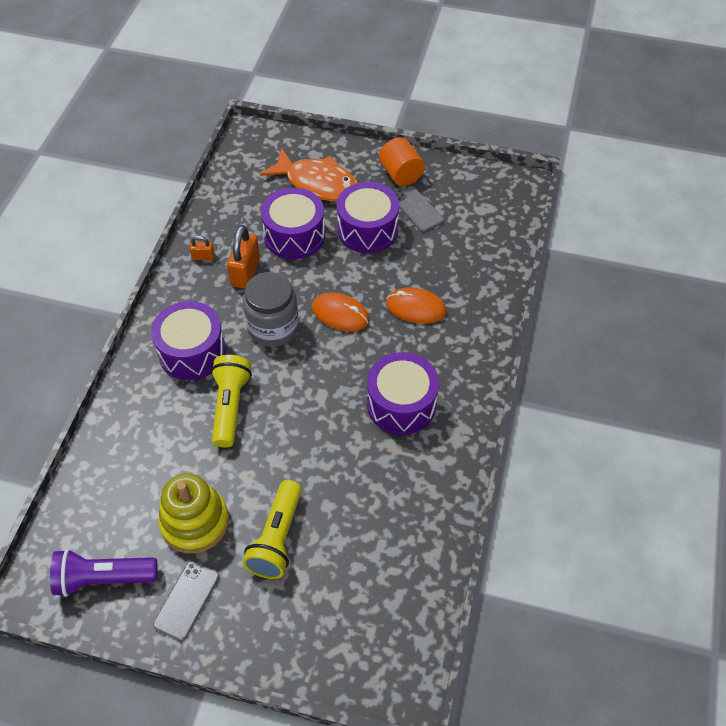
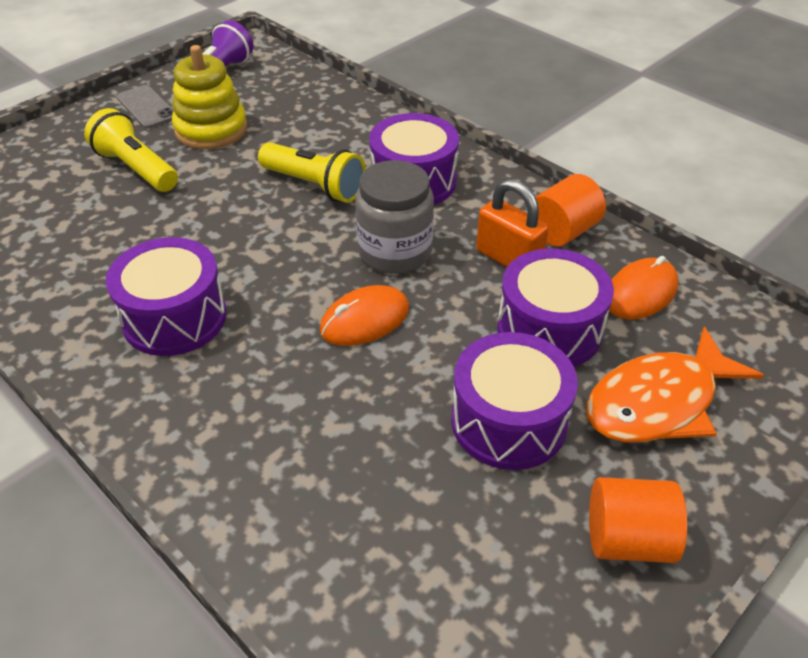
camera: 120 degrees right, 10 degrees down
(203, 257) = (562, 231): orange padlock -> orange cylinder
(415, 308) = (306, 406): orange mouse -> orange mouse (640, 292)
(417, 209) = (517, 517): grey phone -> none

